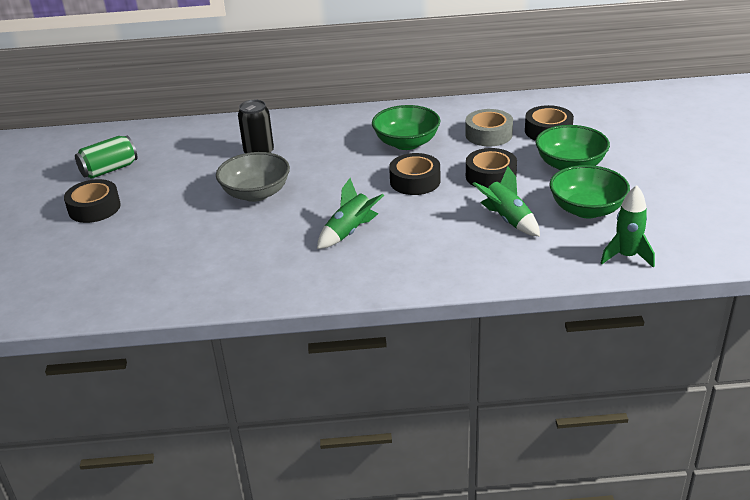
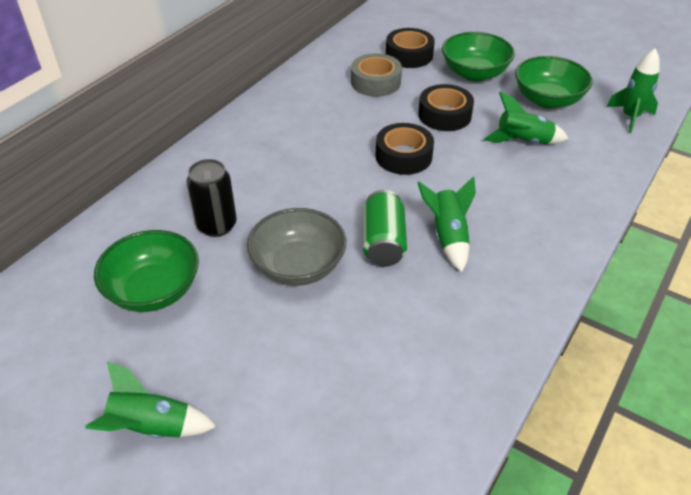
camera: 55 degrees left, 10 degrees up
(94, 208) = (151, 427): black tape -> green rocket
(109, 170) = (72, 370): green can -> green can (383, 242)
(406, 143) = (330, 128): green bowl -> green bowl (154, 290)

